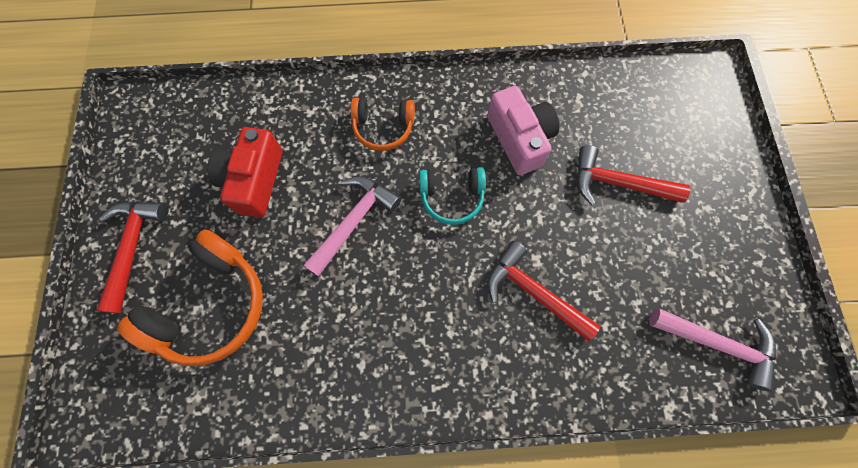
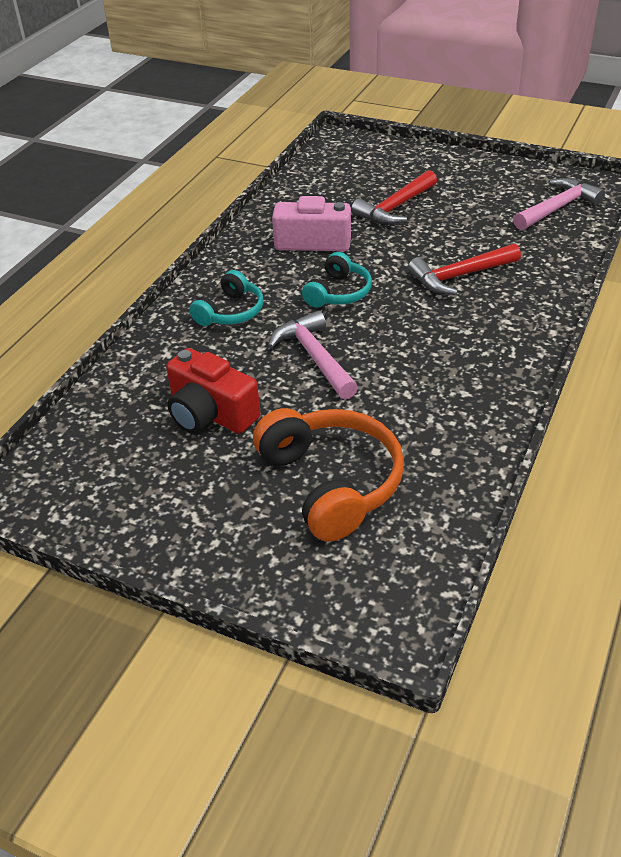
camera: 60 degrees left, 30 degrees down
(133, 247) = (210, 533): red hammer -> none
(383, 128) = (230, 312): orange headphones -> turquoise headphones

